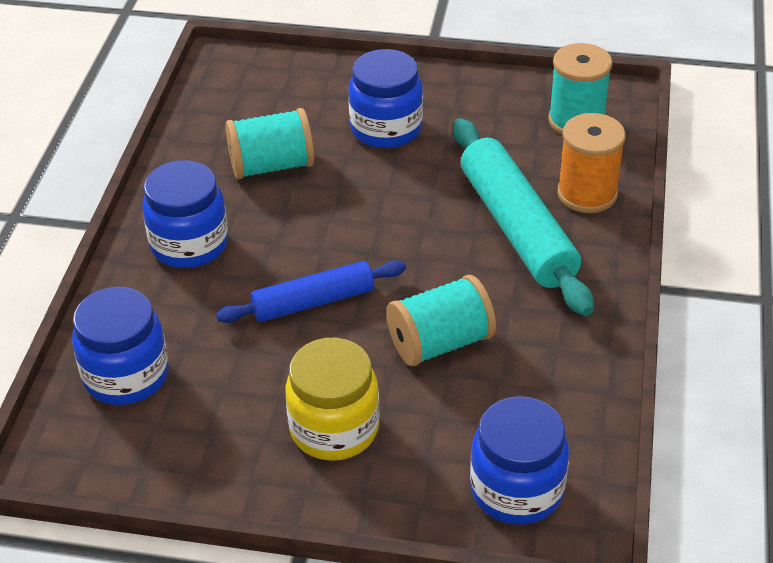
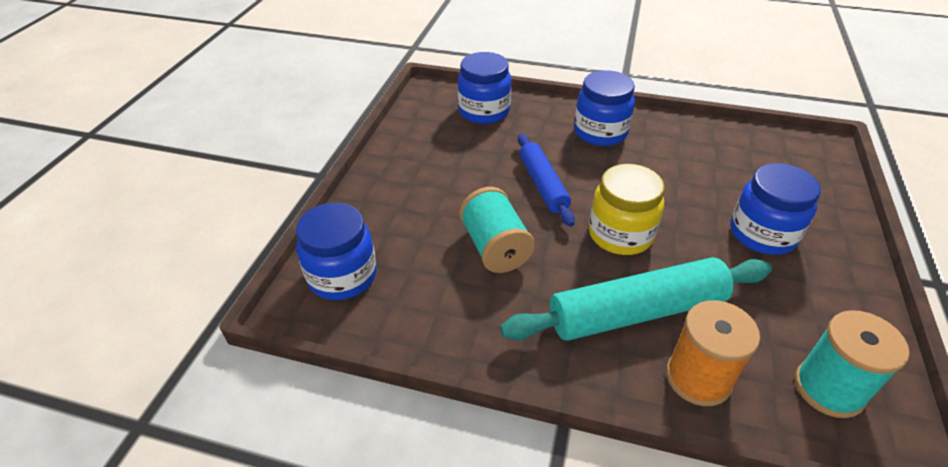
camera: 95 degrees right, 0 degrees up
(272, 166) = (693, 169): turquoise spool -> none
(334, 429) = (423, 190): yellow jar -> yellow jar (620, 234)

